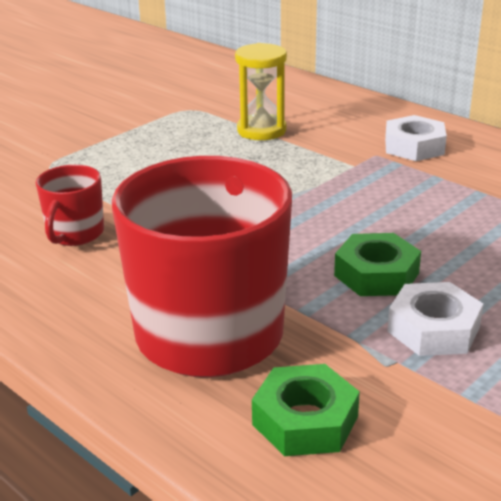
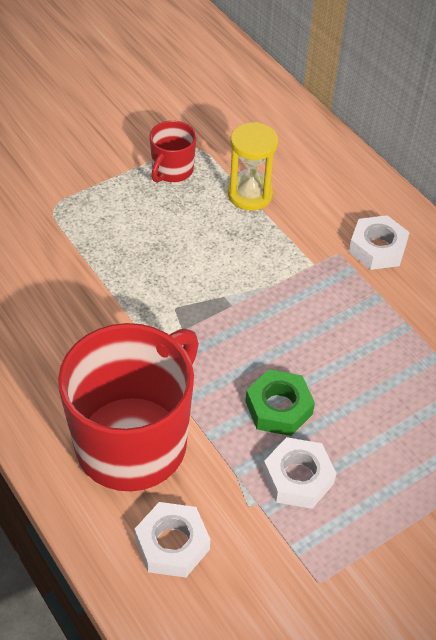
camera: 10 degrees right, 20 degrees up
(75, 234) = (57, 305): red mug -> red mug (172, 170)
(305, 420) = (172, 544): green nut -> white nut

